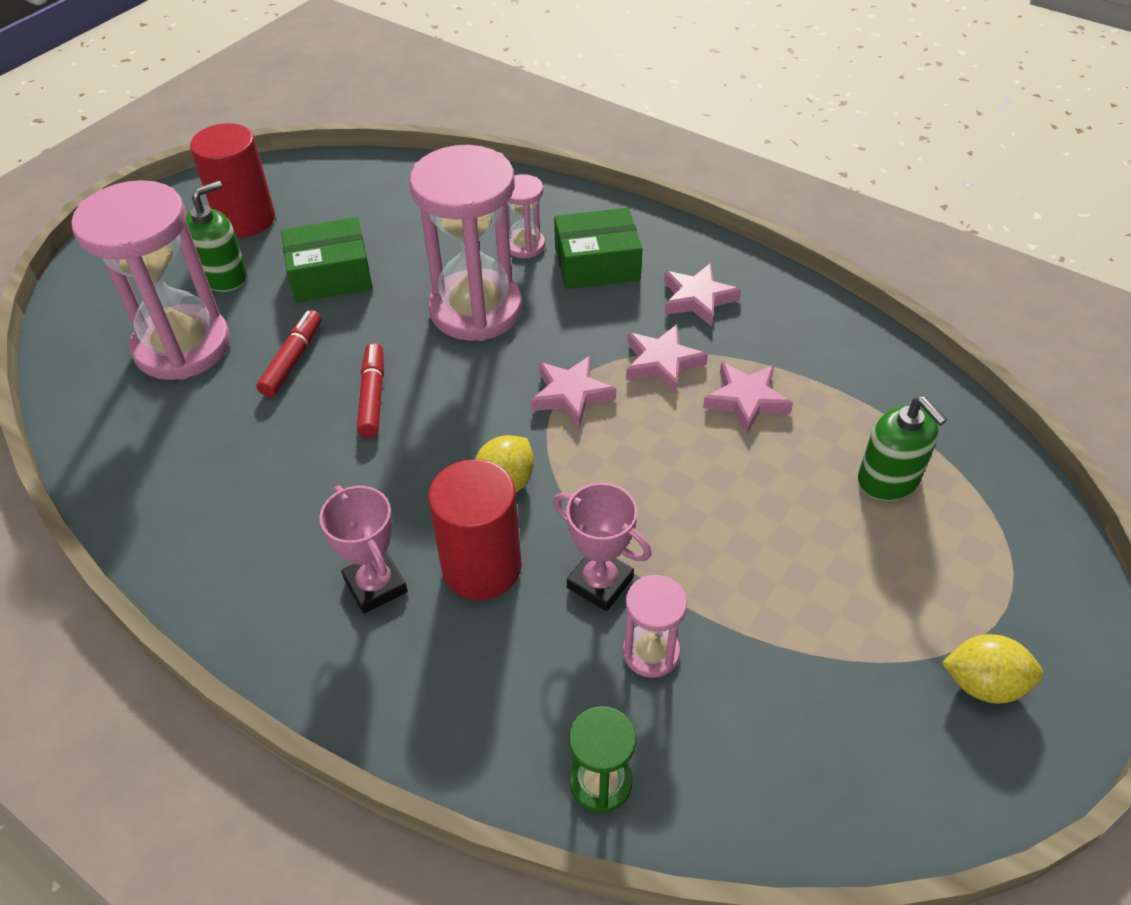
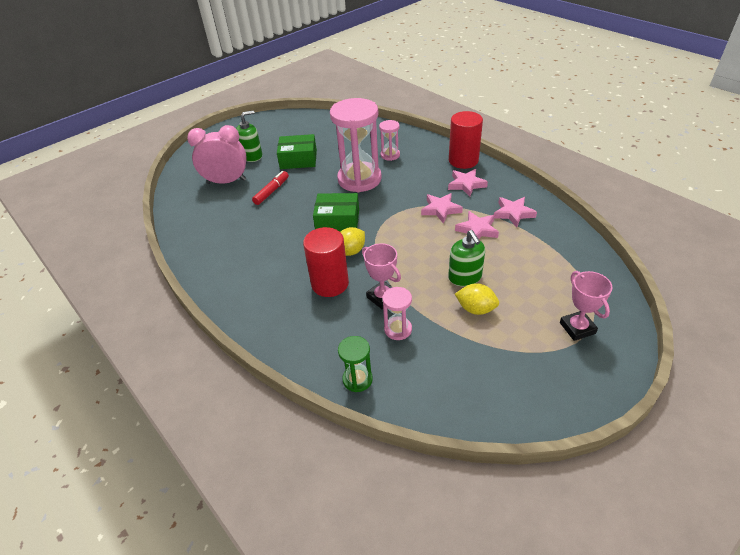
camera: 15 degrees right, 5 degrees down
(182, 347) = (226, 181): pink hourglass -> pink clock
(246, 219) = (268, 134): red cylinder -> red cylinder (463, 160)
(373, 396) = (302, 209): red marker -> none
(375, 585) = (280, 285): pink trophy -> pink trophy (577, 328)
(571, 395) = (393, 218): pink star -> pink star (513, 213)
(597, 264) = (422, 165): green box -> green box (337, 221)
(888, 479) = (539, 272): green soap dispenser -> green soap dispenser (465, 277)
(983, 684) = (561, 367): yellow lemon -> yellow lemon (476, 309)

